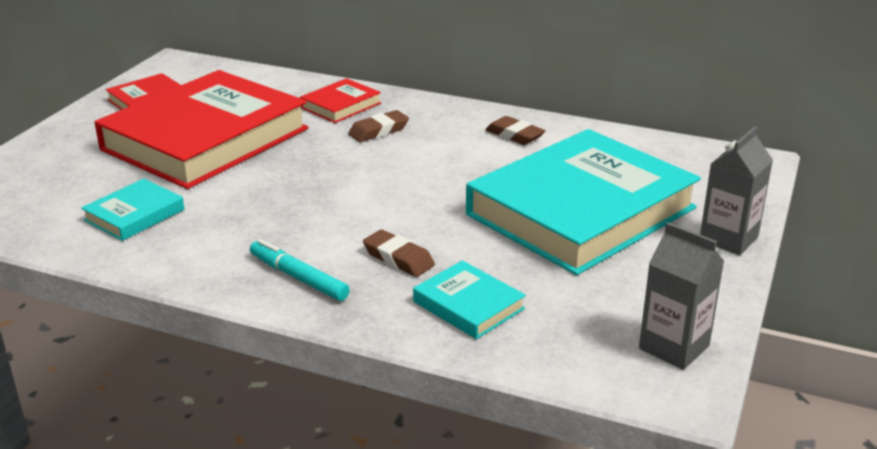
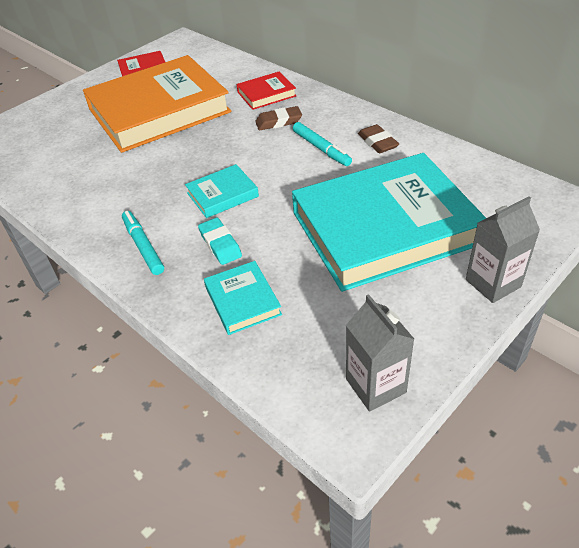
camera: 25 degrees right, 15 degrees up
(134, 215) = (76, 169): turquoise book -> turquoise book (222, 194)
(206, 139) = (159, 111): red book -> orange book
(398, 258) = (220, 244): brown eraser -> turquoise eraser
(452, 150) = (321, 149): none -> turquoise marker

